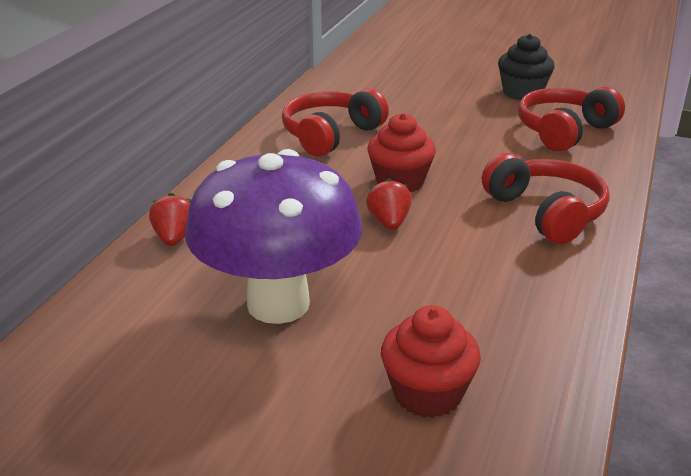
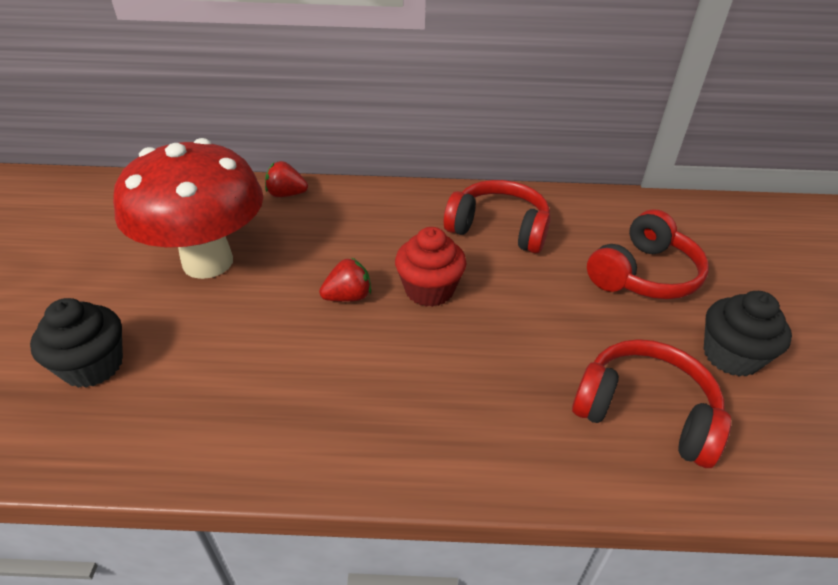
camera: 70 degrees right, 10 degrees up
(175, 238) = (286, 194): red strawberry -> red strawberry turned 150 degrees counterclockwise
(278, 304) = (208, 262): purple mushroom -> red mushroom
(427, 393) = (93, 366): red cupcake -> black cupcake
(546, 212) = (416, 414): red headphones -> red headphones (644, 274)

